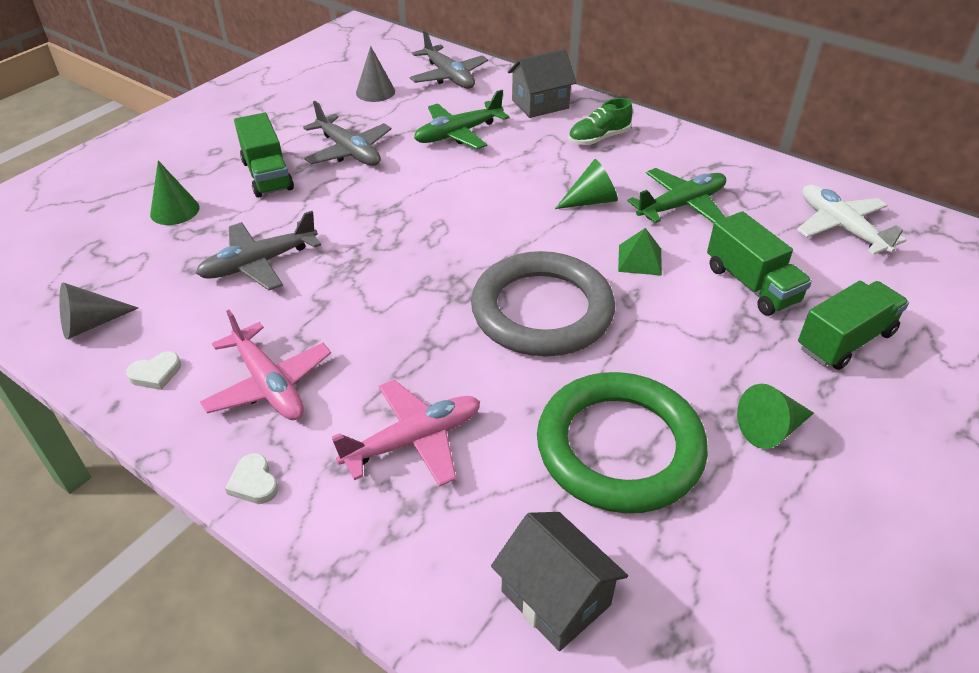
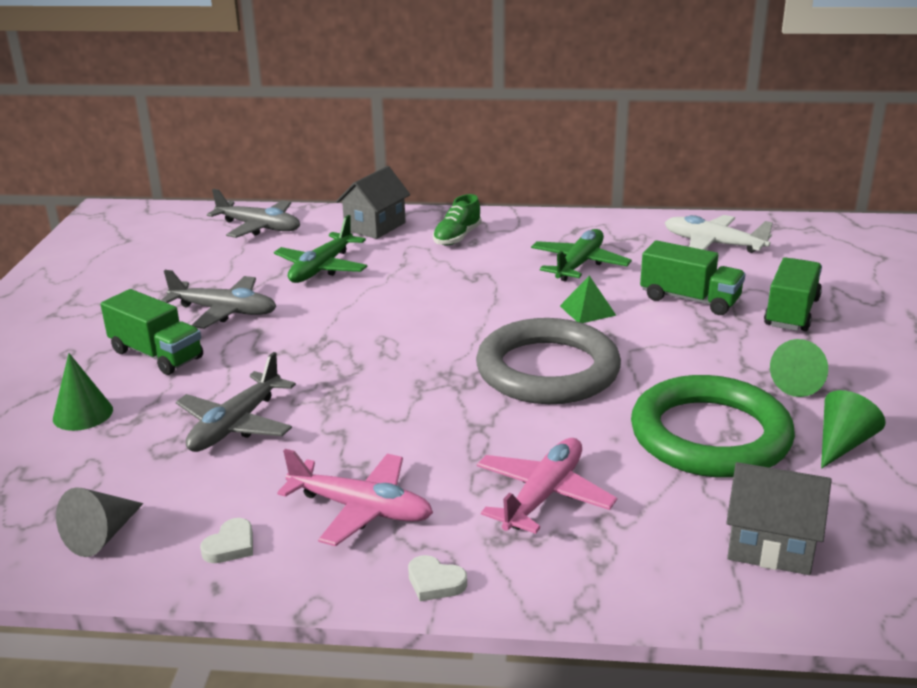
camera: 30 degrees left, 15 degrees down
(375, 92) = (195, 258): grey cone -> none
(591, 201) = (501, 283): green cone -> green cone (842, 444)

